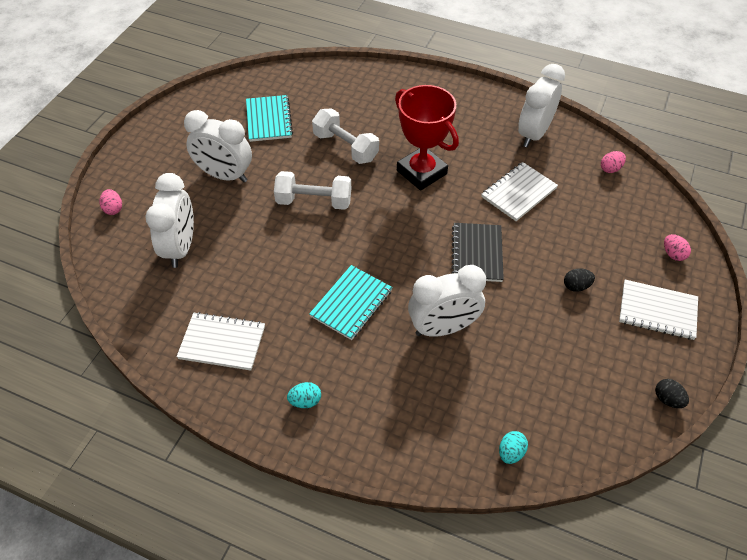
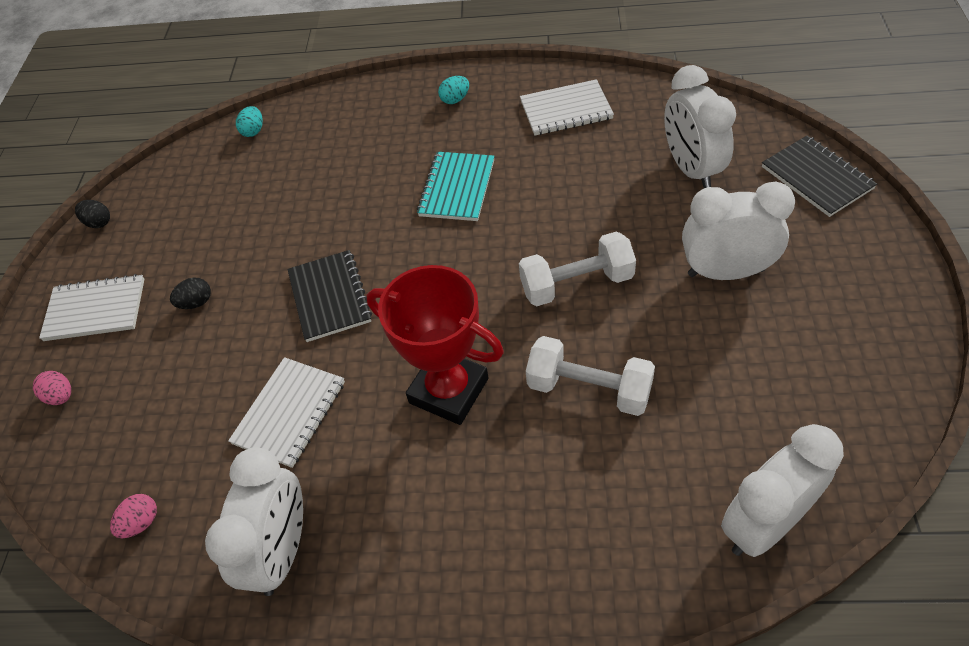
camera: 165 degrees right, 0 degrees up
(113, 209) = (817, 178): pink egg -> black notebook
(269, 120) = (747, 391): turquoise notebook -> none
(443, 328) = (346, 202): white clock -> white clock (764, 524)

